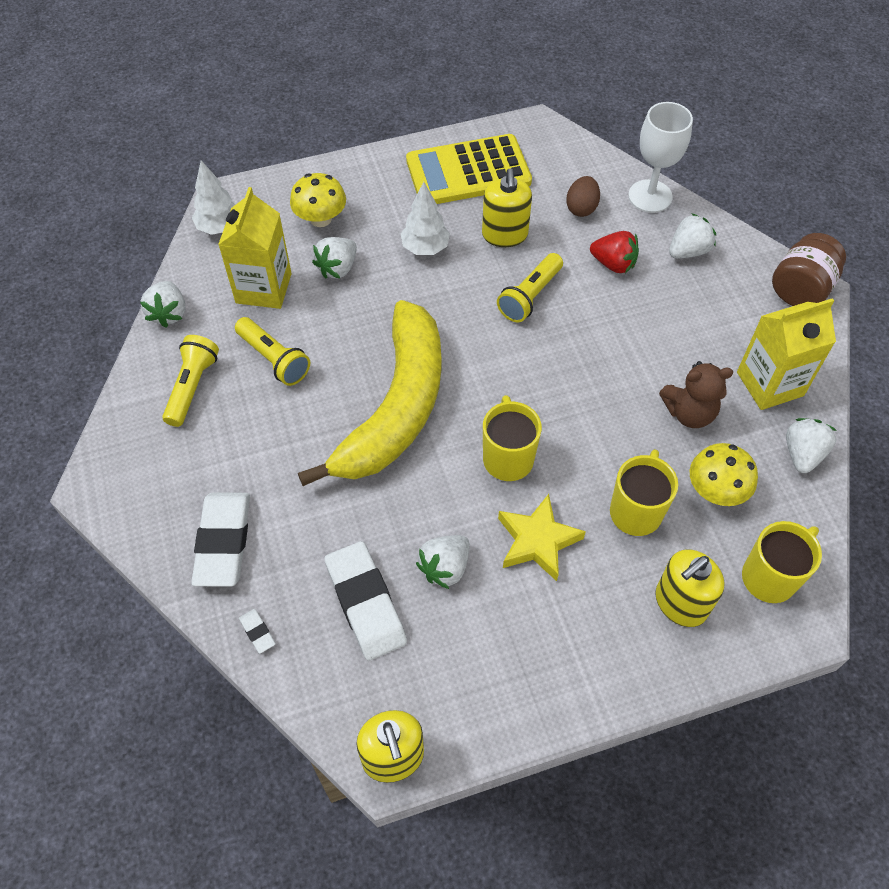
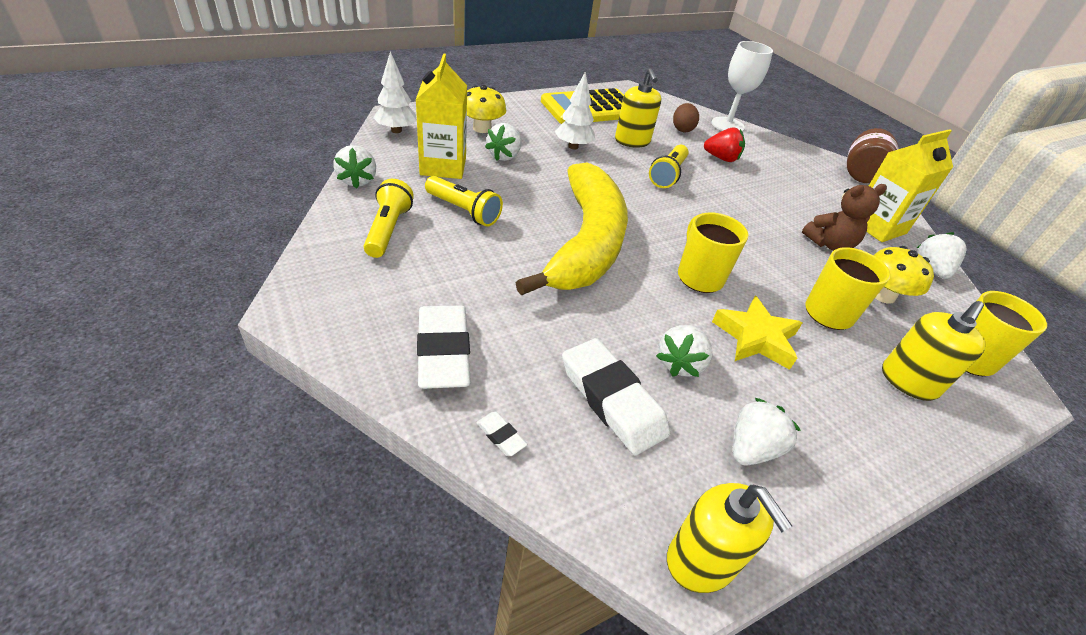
camera: 15 degrees left, 15 degrees down
(688, 251) = (771, 153): white strawberry -> white strawberry (751, 448)

